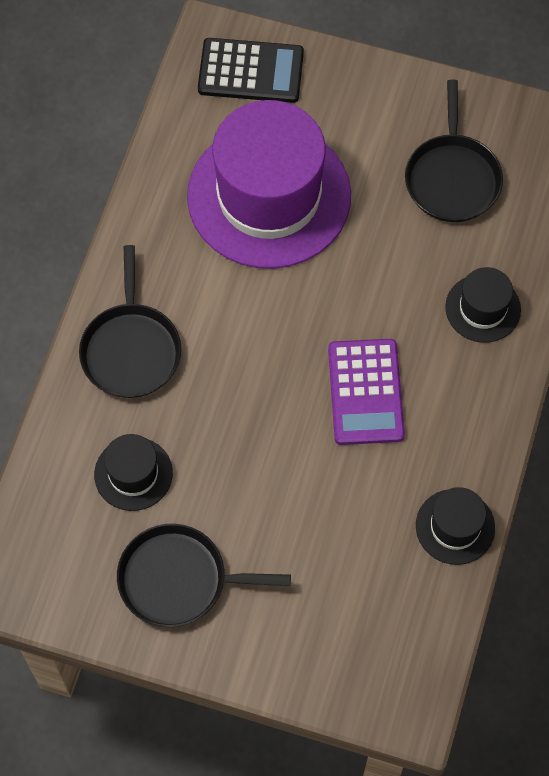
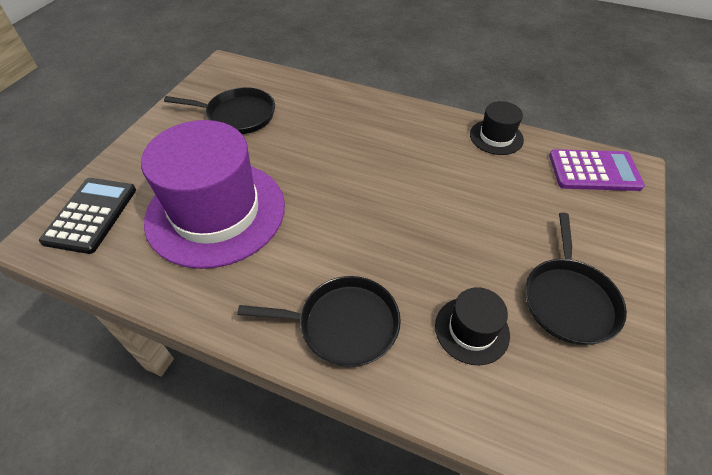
camera: 85 degrees left, 15 degrees down
(365, 392) = (397, 170): purple calculator -> purple calculator (594, 171)
(483, 308) = (339, 111): black hat -> none

